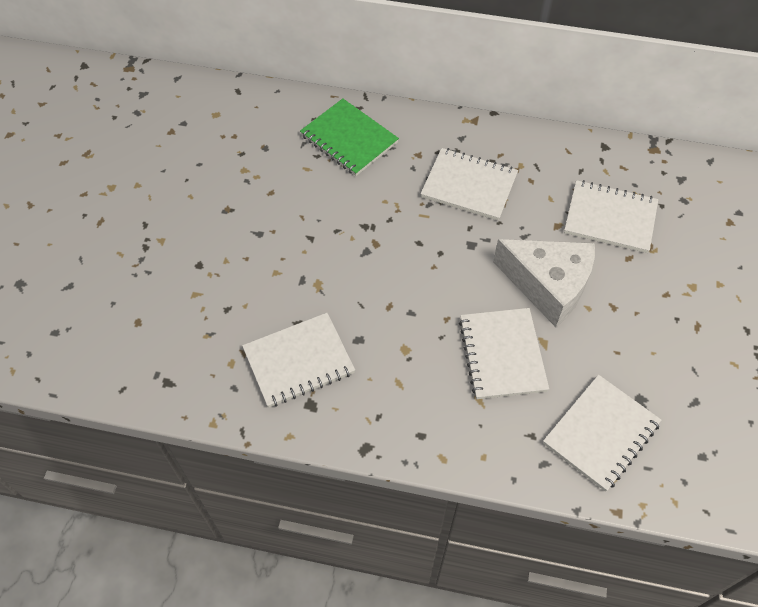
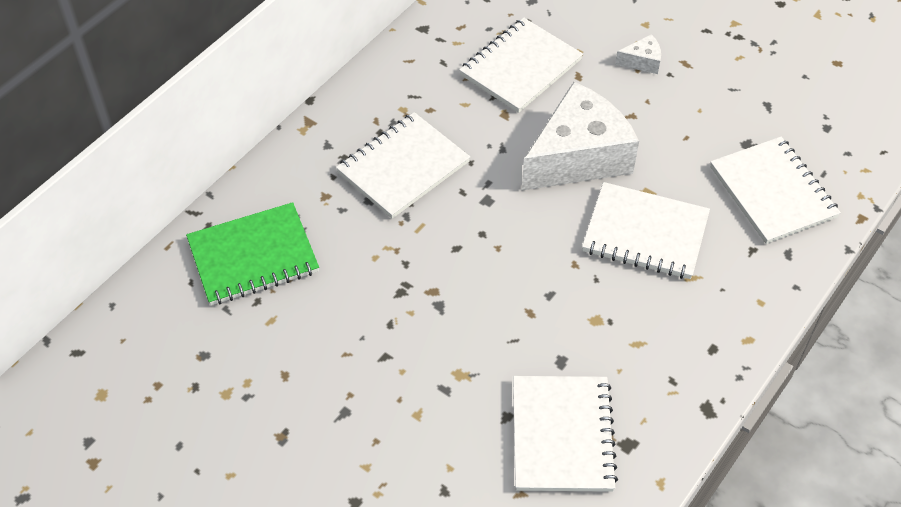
camera: 65 degrees left, 5 degrees down
(676, 295) = (642, 61): none -> white cheese

